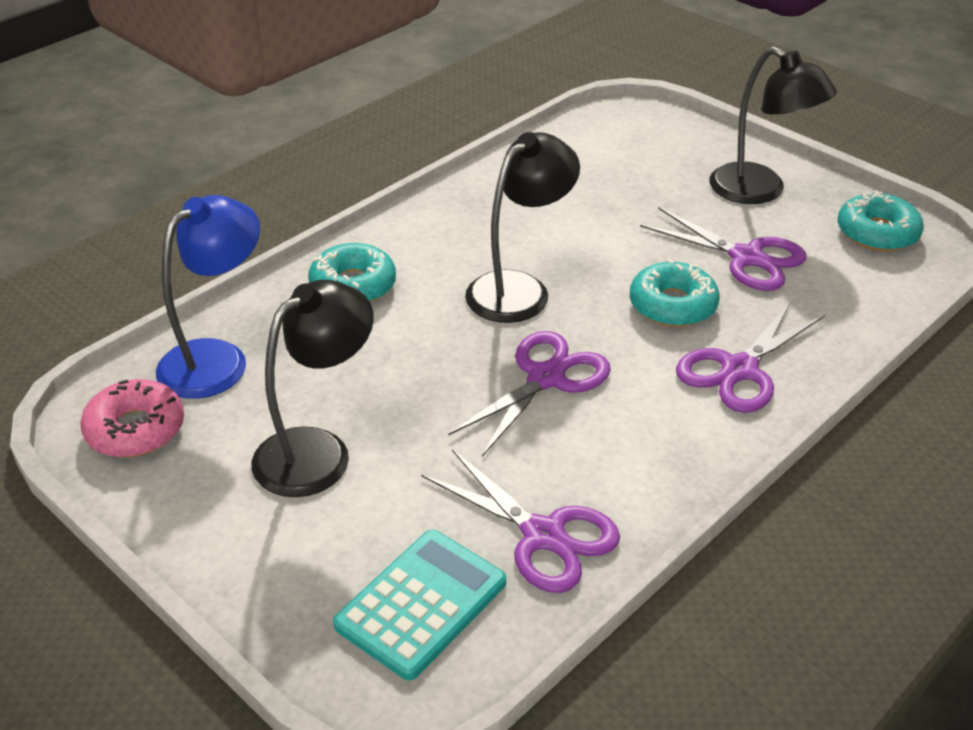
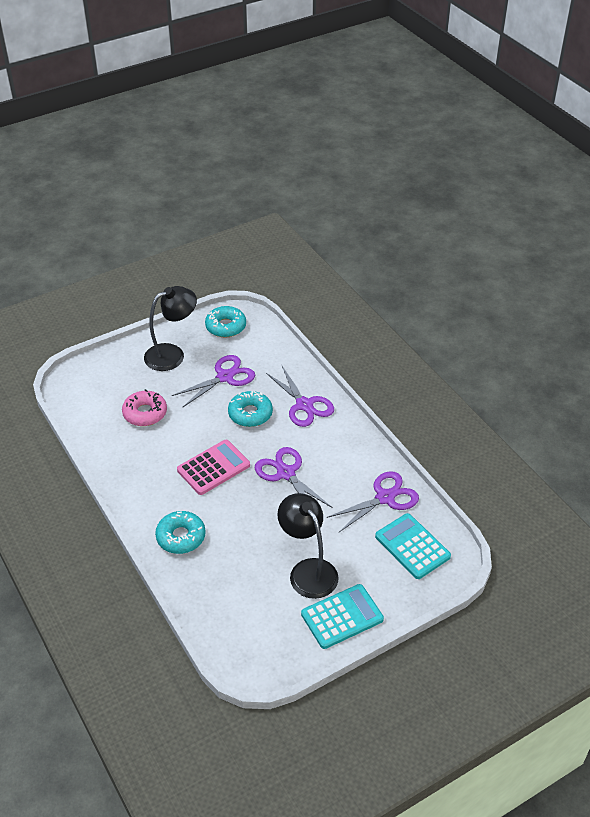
camera: 75 degrees left, 5 degrees up
(135, 429) = (267, 647): pink donut -> pink donut (145, 413)
(215, 518) = (342, 616): none -> turquoise calculator
(217, 359) = (221, 606): blue lamp -> none
(519, 289) = (213, 468): black lamp -> pink calculator

